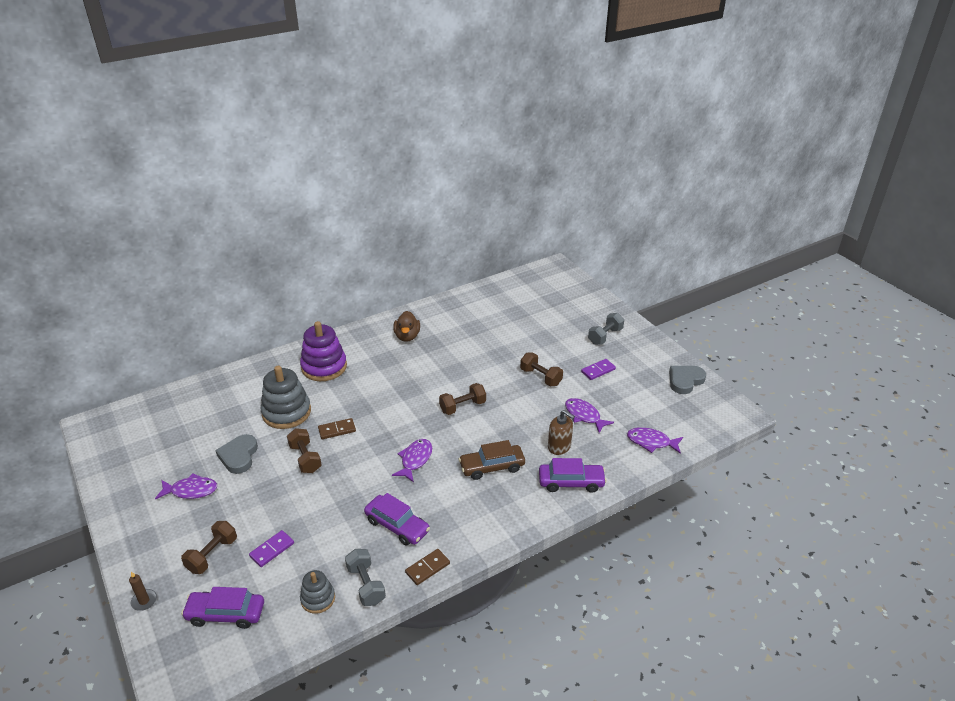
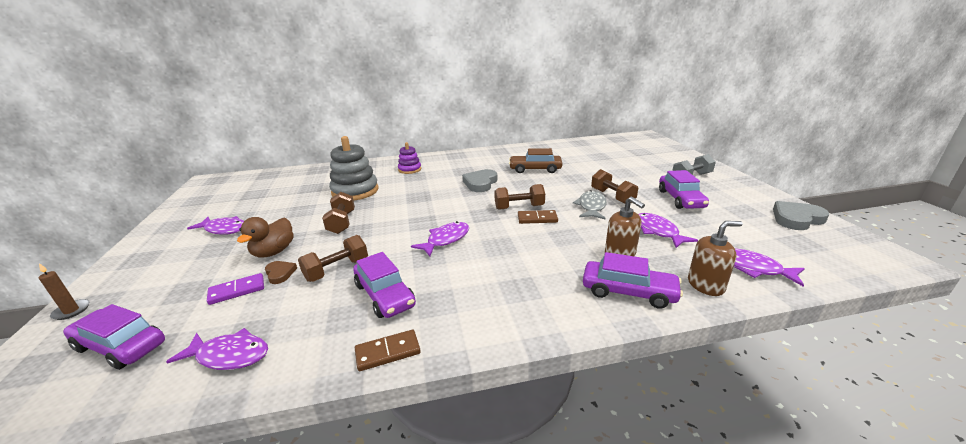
camera: 20 degrees right, 10 degrees down
(212, 555) = (180, 283): brown dumbbell -> brown dumbbell (337, 270)
(239, 456) = (288, 213): grey heart -> grey heart (480, 183)
(294, 526) = (280, 273): none -> brown heart
(318, 599) = (229, 355): grey stacking toy -> purple fish
(324, 367) = (410, 169): purple stacking toy -> purple stacking toy, size x0.56
(337, 430) = (387, 207): brown domino -> brown domino (537, 219)
(366, 585) = (297, 353): grey dumbbell -> none
(407, 336) = (492, 160): brown duck -> brown duck (274, 252)
(492, 467) = (528, 259): brown car -> brown car (535, 169)
(526, 394) = (591, 207): none -> grey fish
(598, 370) = (680, 199): purple domino -> purple car
(621, 465) = (705, 285): none -> brown soap dispenser

